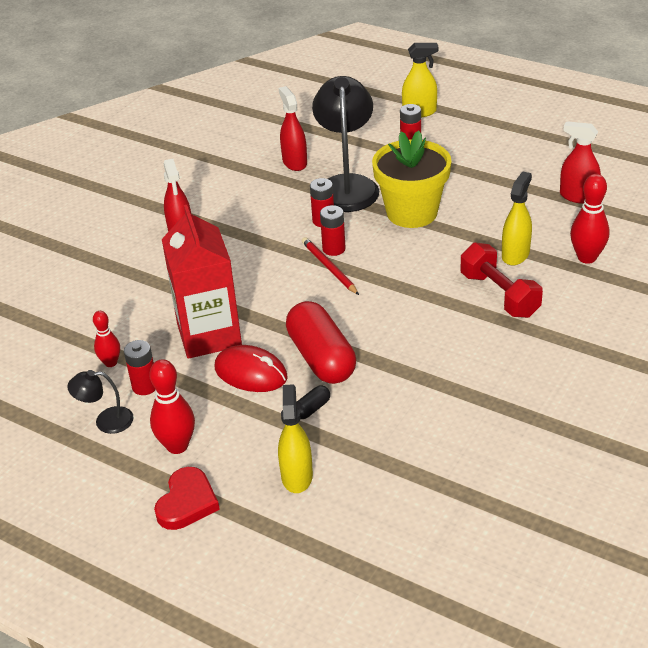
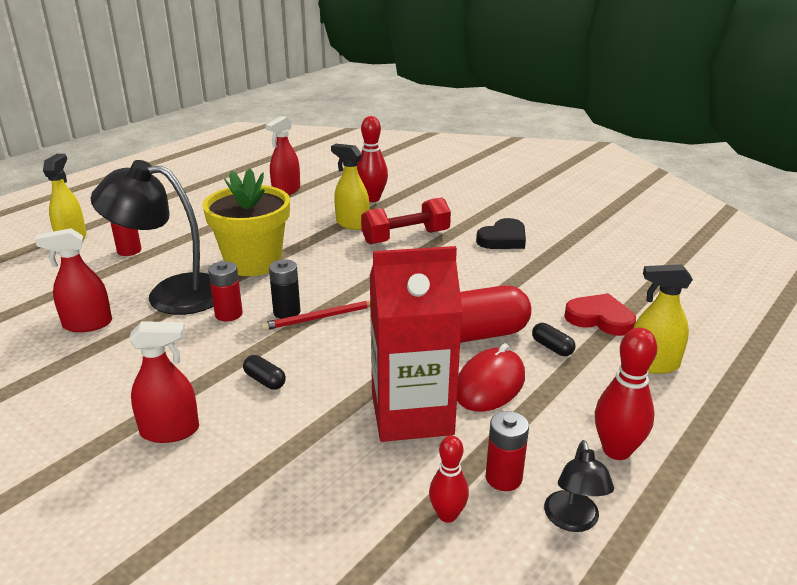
camera: 85 degrees left, 10 degrees down
(187, 502) = (709, 445): red heart -> red heart (599, 318)
(239, 258) = (265, 380): none -> black capsule
(334, 249) = (287, 312): red battery -> black battery
(524, 366) = (503, 239): none -> black heart

